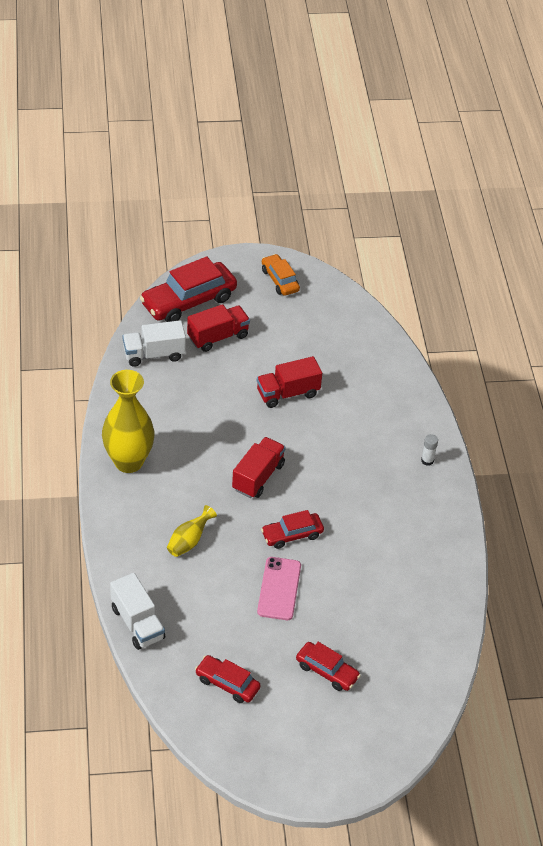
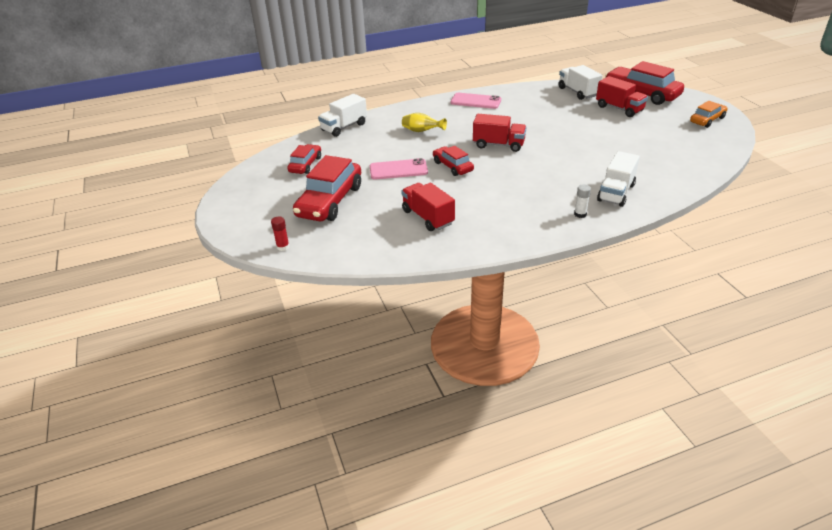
camera: 80 degrees right, 10 degrees down
(128, 462) = (476, 101): yellow vase -> pink phone
(288, 393) = (592, 142): red truck -> red truck (428, 217)
(327, 671) = (330, 201): red car -> red car, size x1.78
(398, 418) = (616, 193): none -> white truck
(407, 730) = (283, 247): none -> red glue stick

